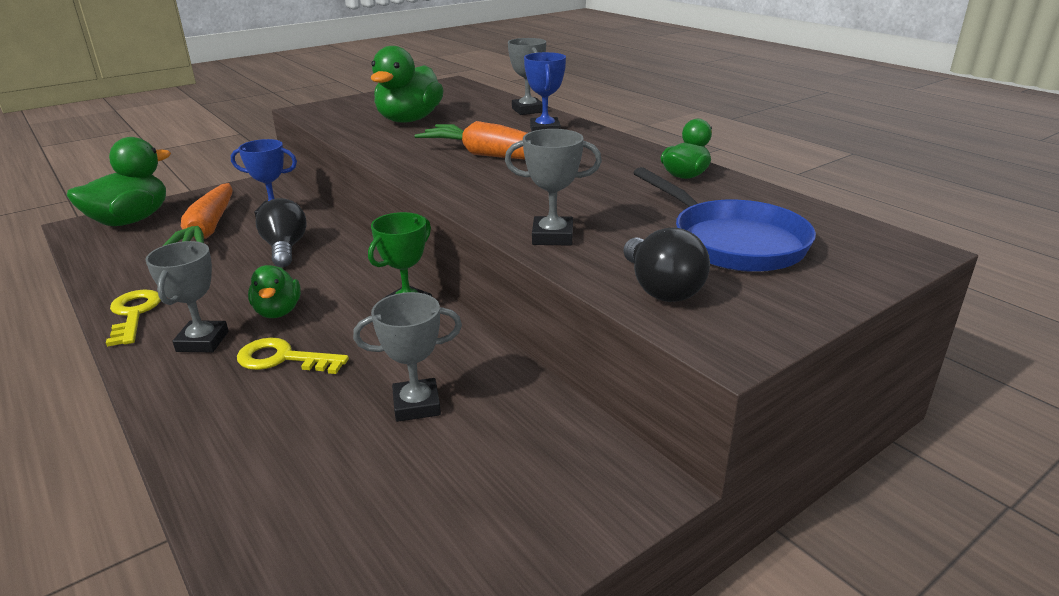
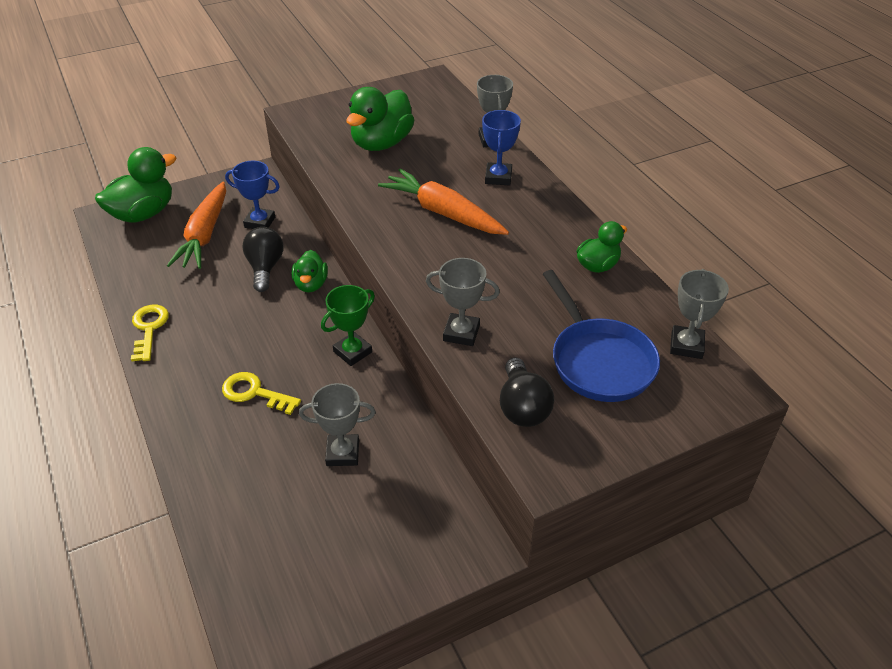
camera: 10 degrees right, 15 degrees up
(202, 341) = (198, 366): grey trophy -> grey trophy (686, 345)
(278, 312) = (254, 342): green duck -> green duck (311, 284)

